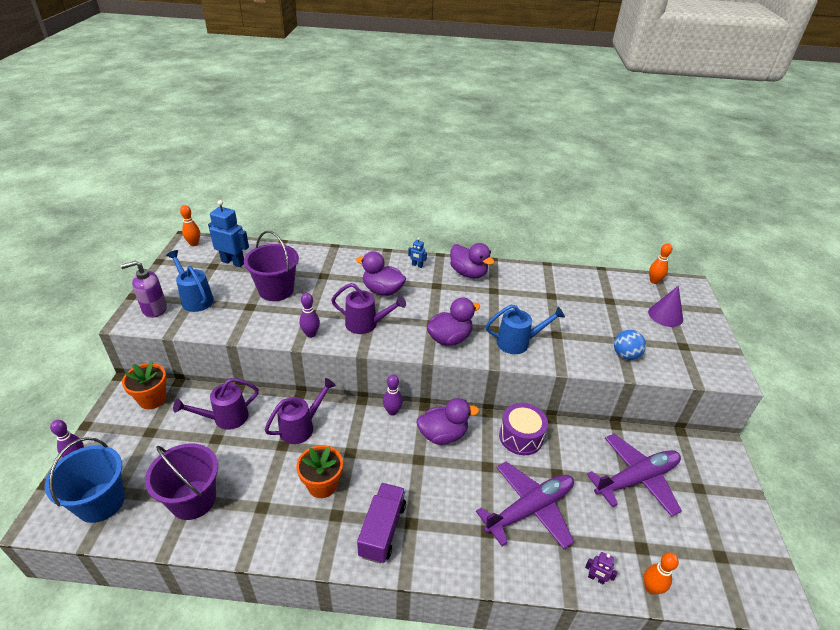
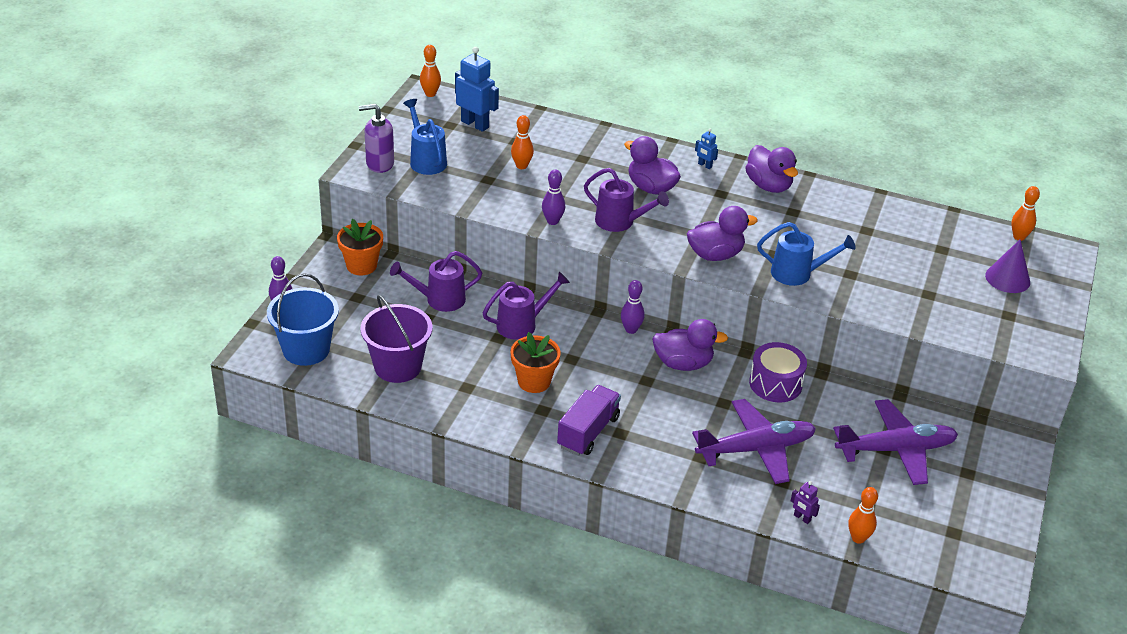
camera: 15 degrees right, 0 degrees up
(276, 290) = (521, 166): purple bucket -> orange bowling pin
(625, 355) = (926, 311): blue ball -> none

